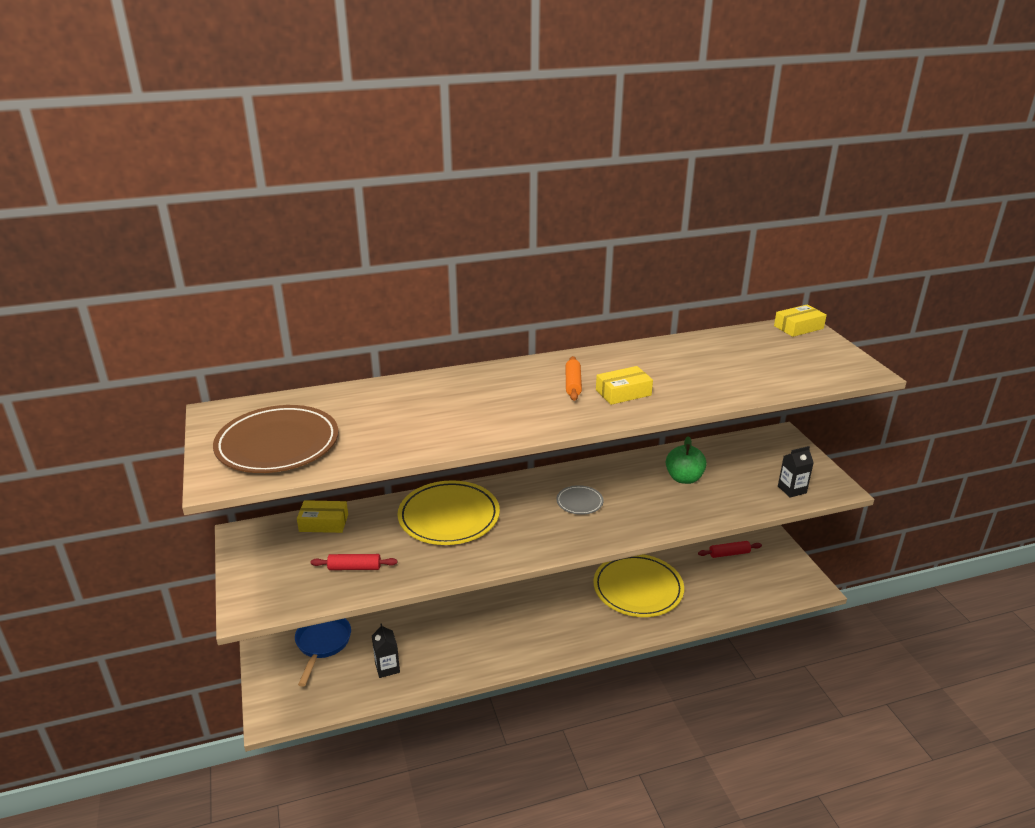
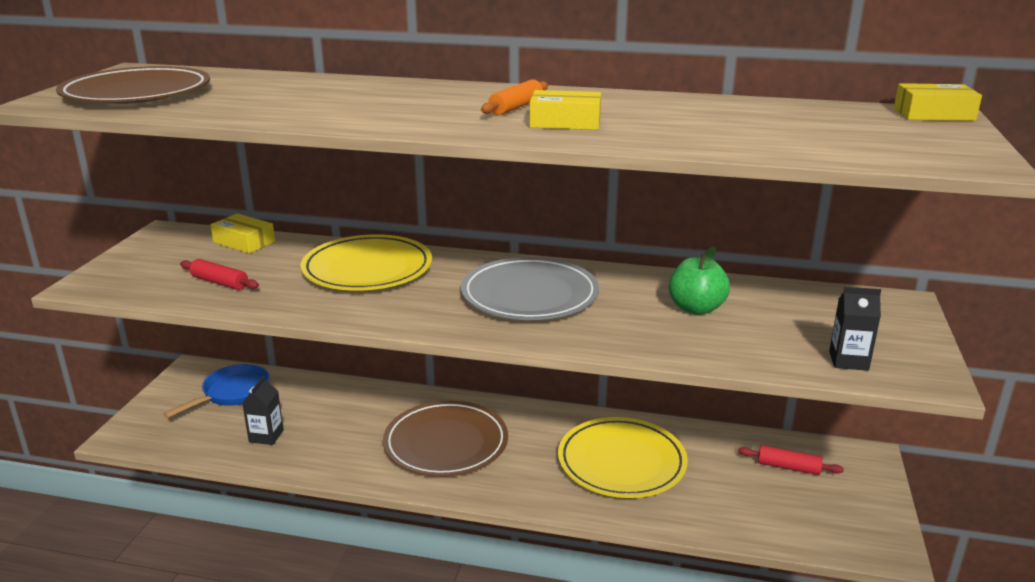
camera: 30 degrees right, 5 degrees down
(519, 620) = (446, 443): none -> brown plate
(579, 502) = (529, 295): grey plate -> grey plate, size x2.11

